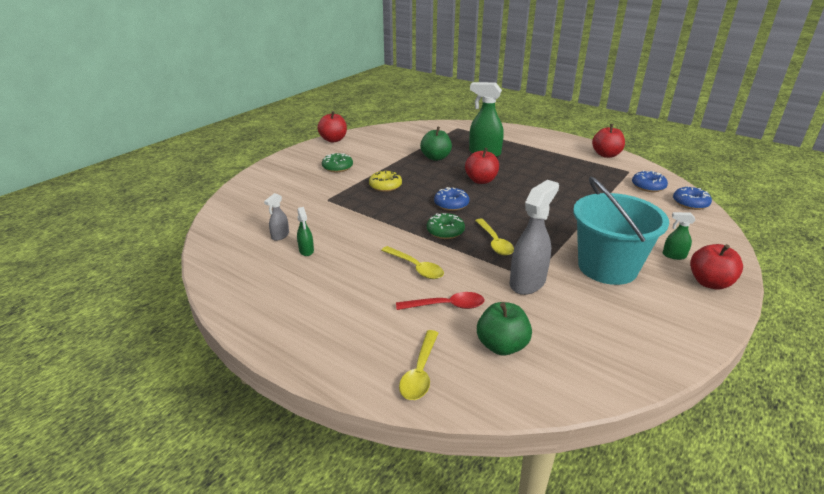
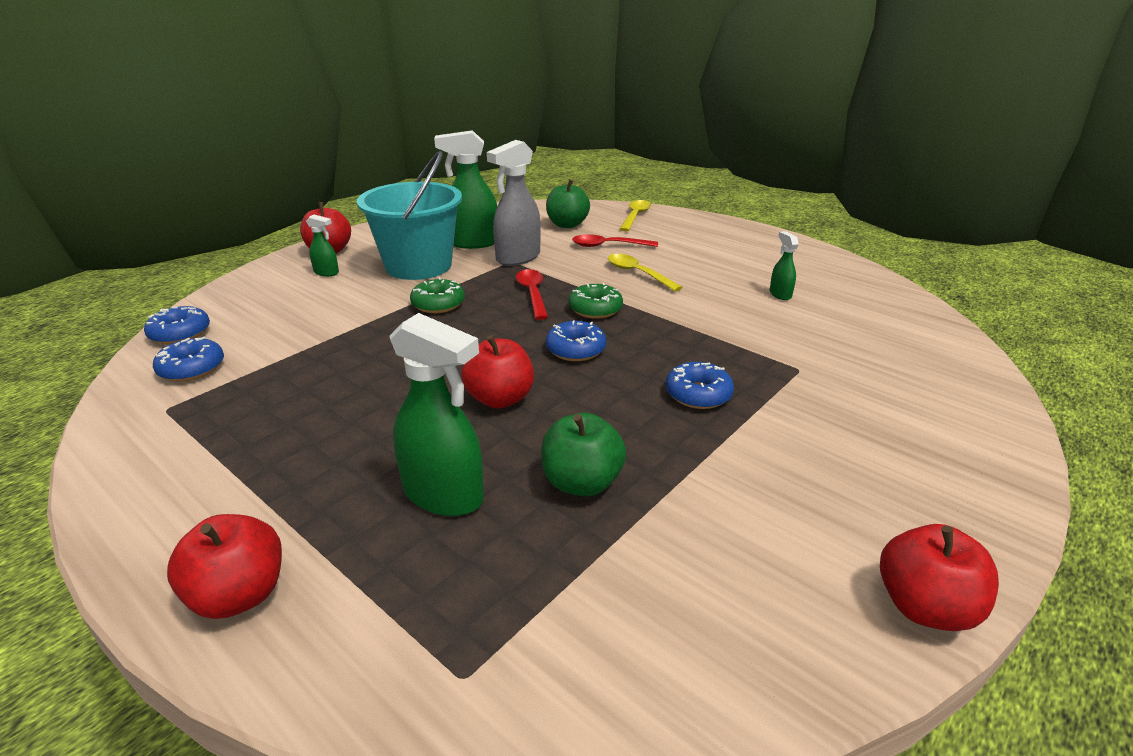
camera: 175 degrees left, 0 degrees up
(280, 236) = (831, 313): grey spray bottle -> none
(337, 167) = (828, 457): green donut -> green donut (438, 304)
(385, 186) = (698, 394): yellow donut -> blue donut
(494, 242) = (532, 294): yellow spoon -> red spoon
(585, 303) = (473, 243): none -> green spray bottle
(606, 155) = (133, 468): red apple -> red apple (239, 594)

